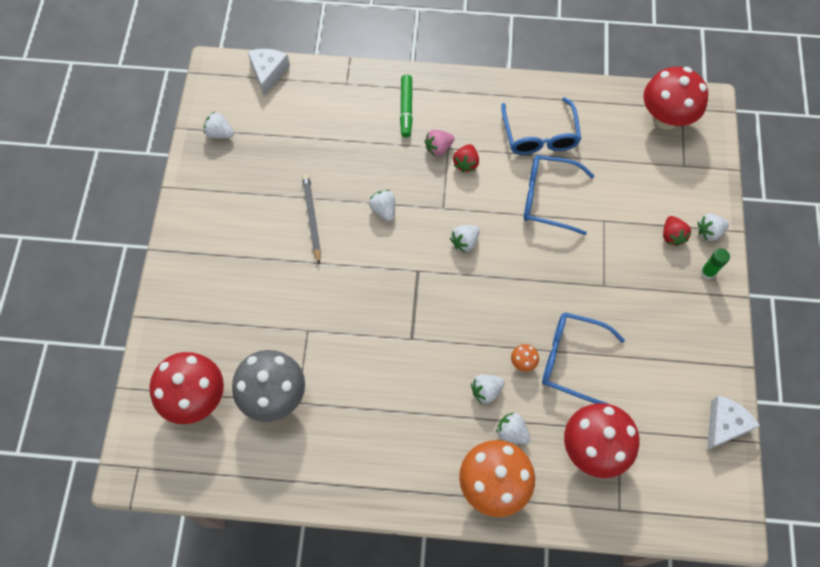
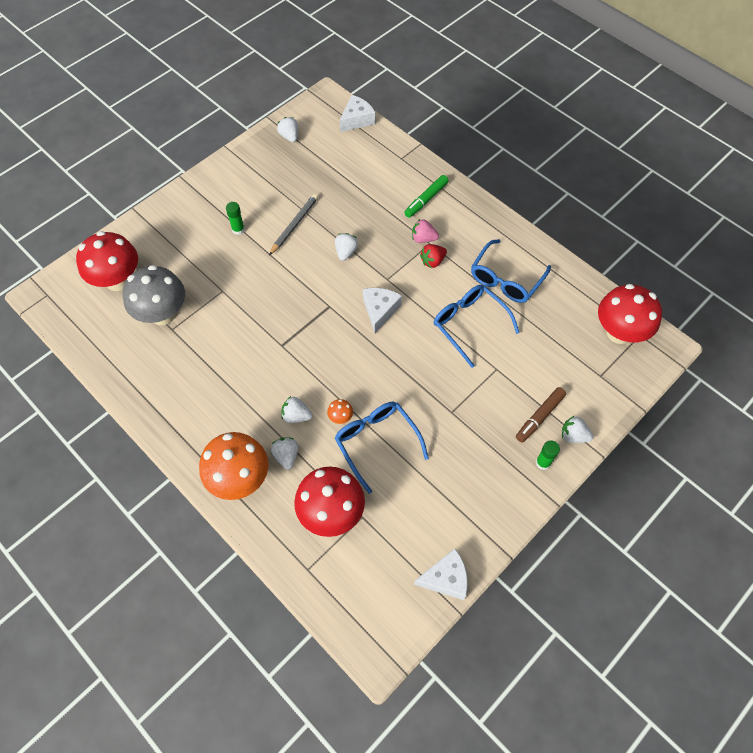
camera: 40 degrees right, 5 degrees down
(263, 261) = (238, 229): none -> green glue stick
(464, 242) = (380, 310): white strawberry -> white cheese
(672, 236) = (540, 417): red strawberry -> brown marker

